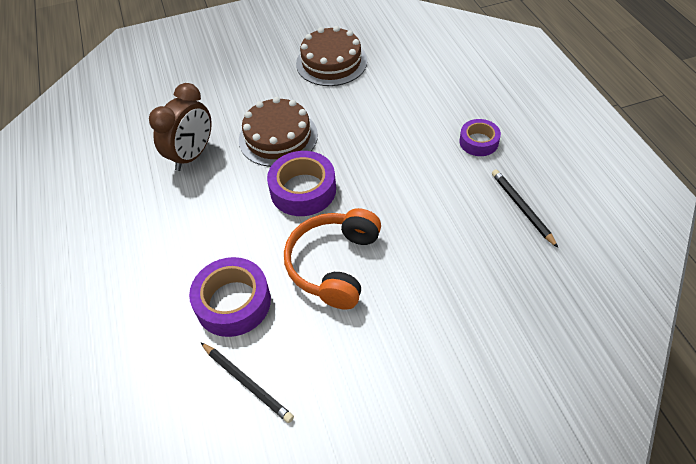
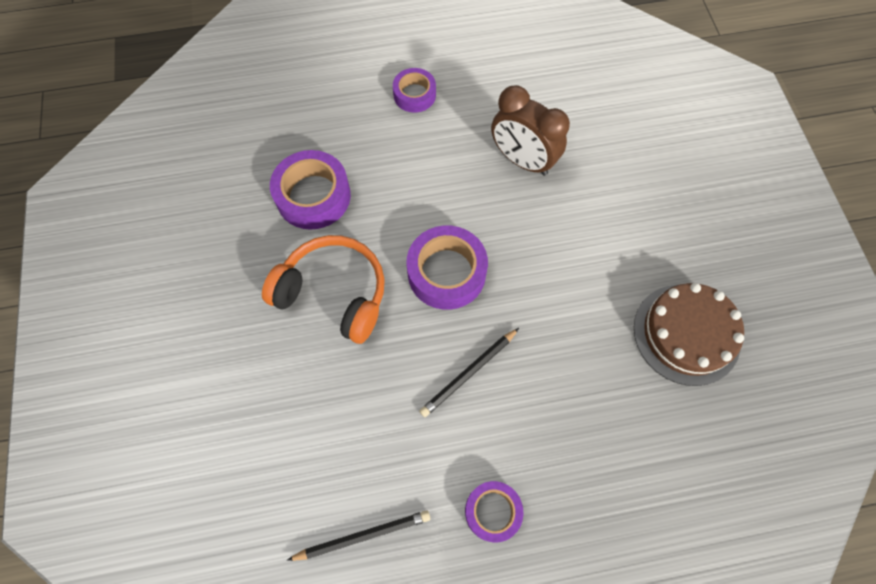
camera: 95 degrees right, 15 degrees up
(114, 240) = (414, 95): none -> purple tape
(247, 383) = (226, 204): black pencil -> black pencil (469, 373)
(278, 137) = (539, 252): brown cake -> none

